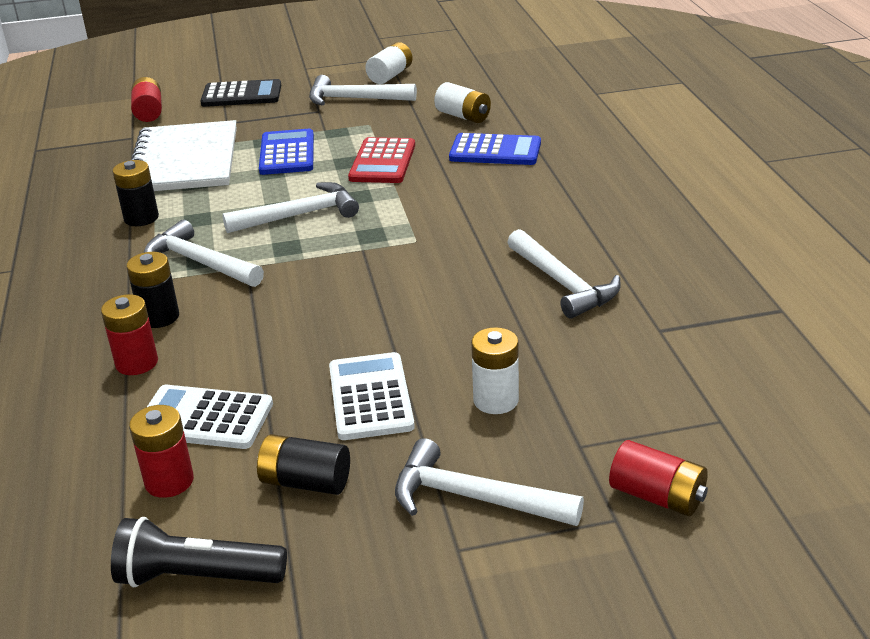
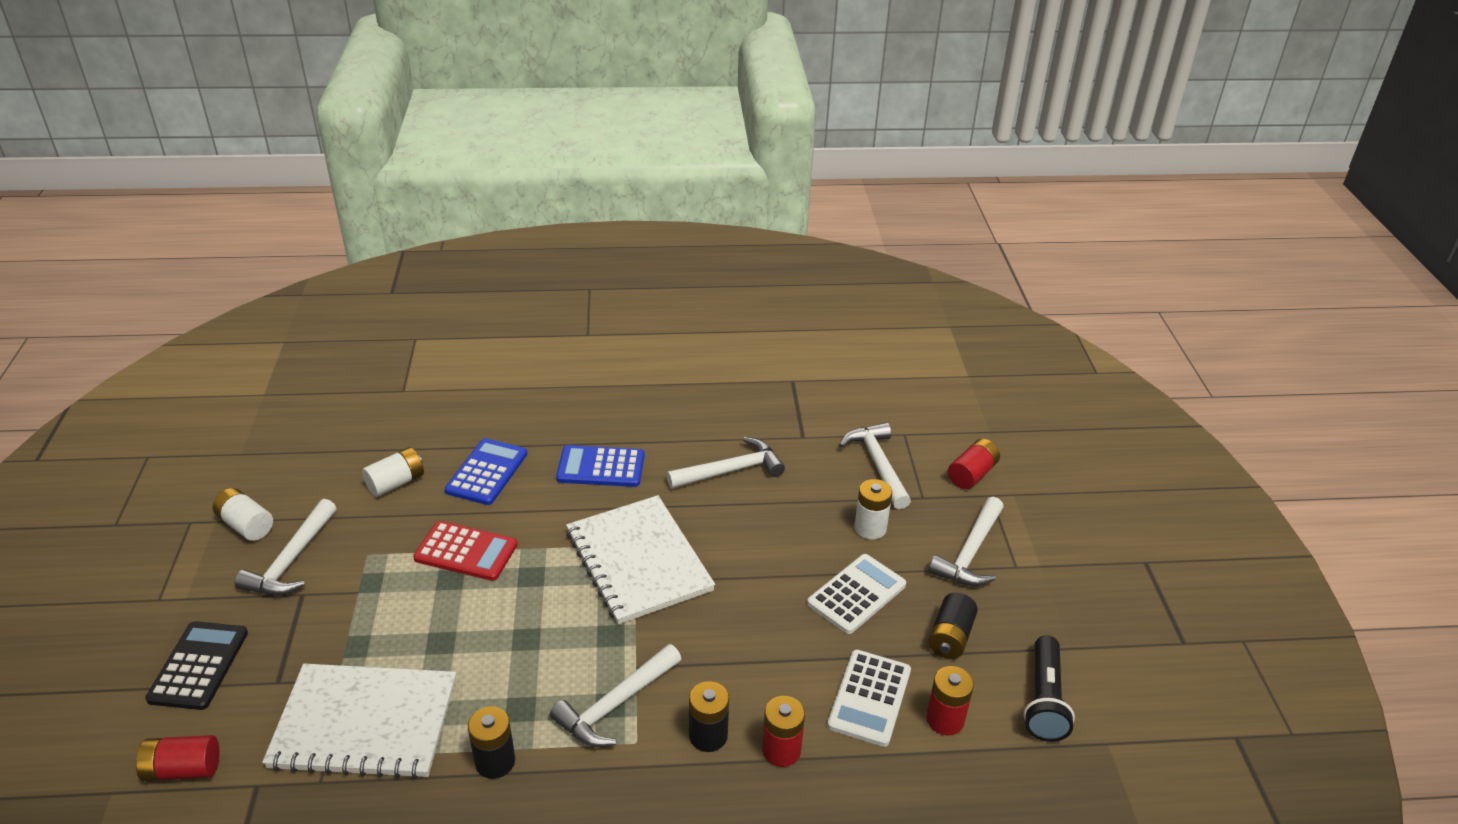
camera: 85 degrees left, 5 degrees up
(287, 153) = (401, 627): blue calculator -> blue calculator (601, 467)
(299, 215) = (550, 622): white hammer -> white hammer (878, 465)
(370, 397) = (856, 594): white calculator -> white calculator turned 135 degrees clockwise
(391, 247) = (638, 561): none -> white notebook

